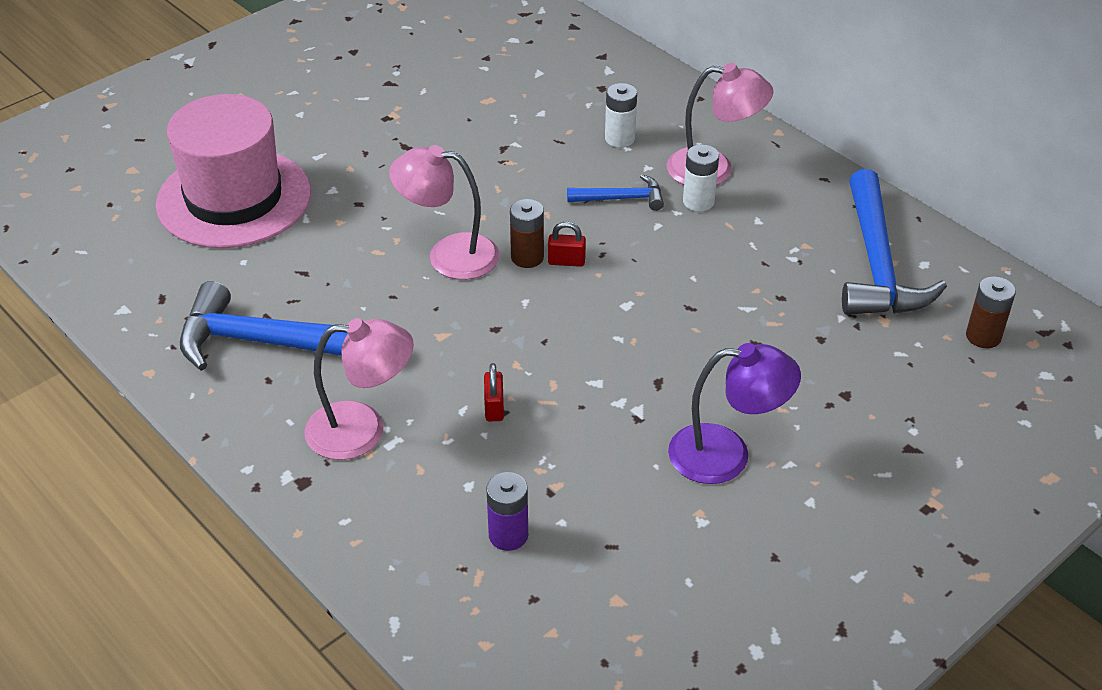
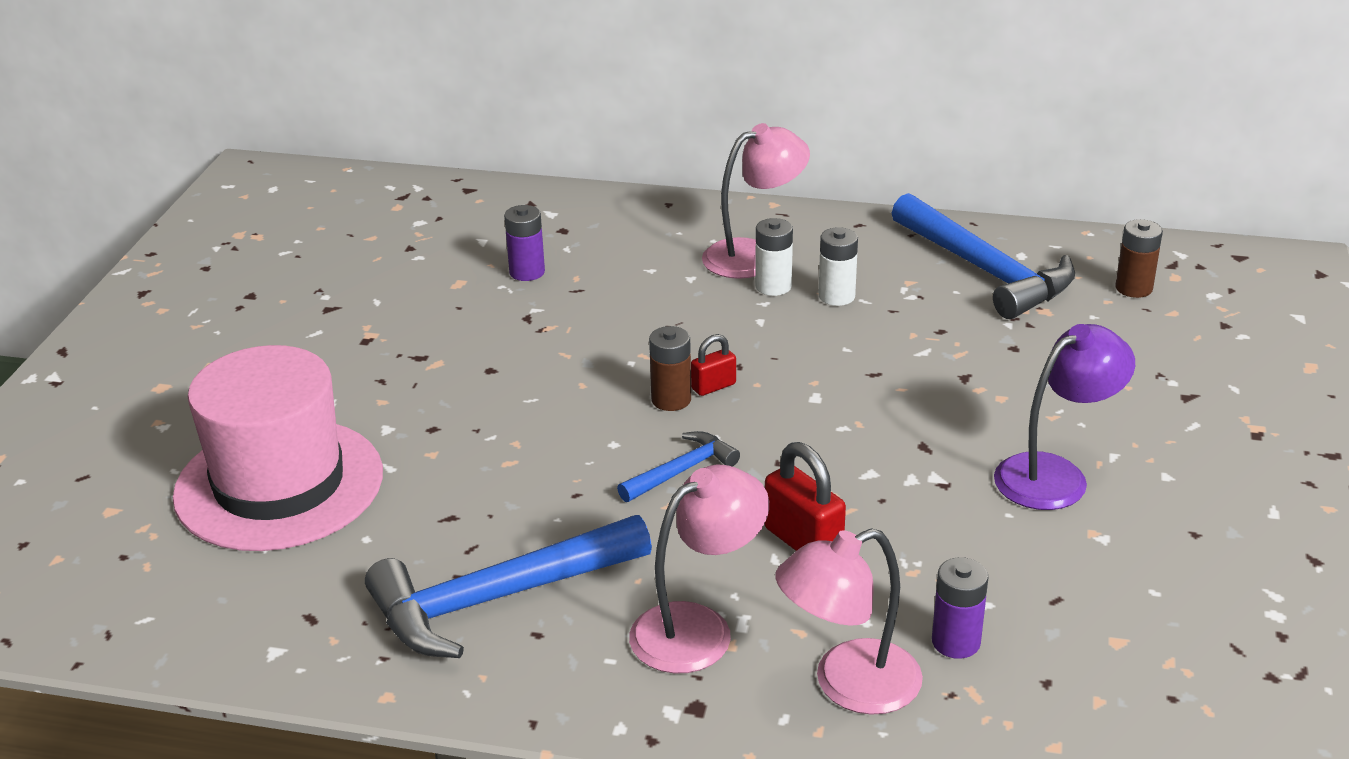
camera: 35 degrees left, 10 degrees down
(448, 255) = (589, 432): pink lamp -> pink lamp (848, 685)
(494, 407) = (803, 541): red padlock -> red padlock, size x1.71
(541, 111) = (527, 272): none -> purple battery
(619, 138) = (634, 265): white battery -> white battery (836, 296)
(621, 198) = (699, 313): blue hammer -> blue hammer (681, 471)

